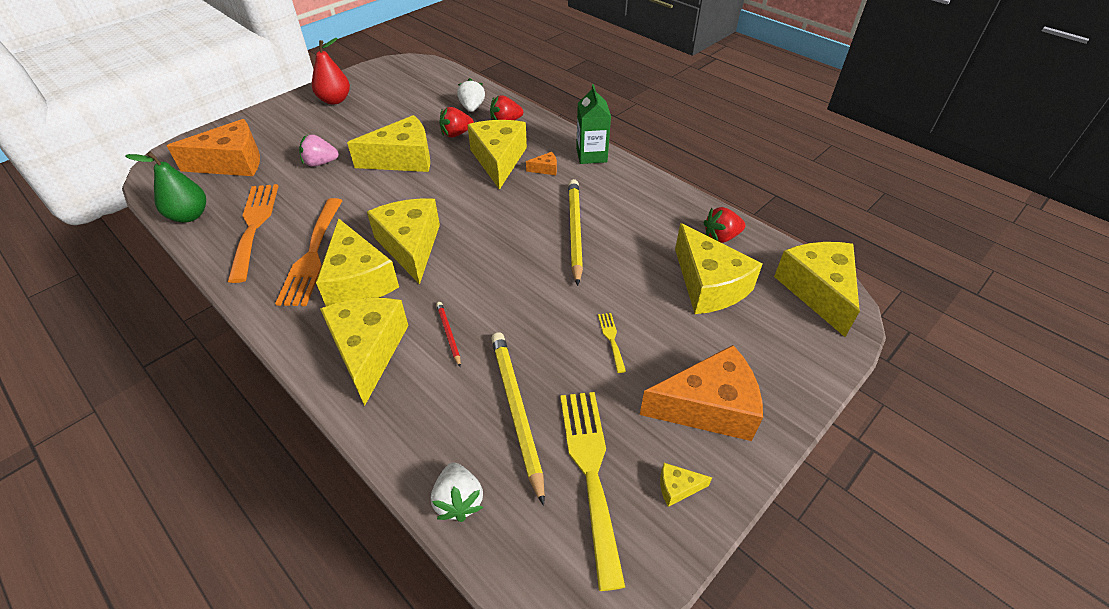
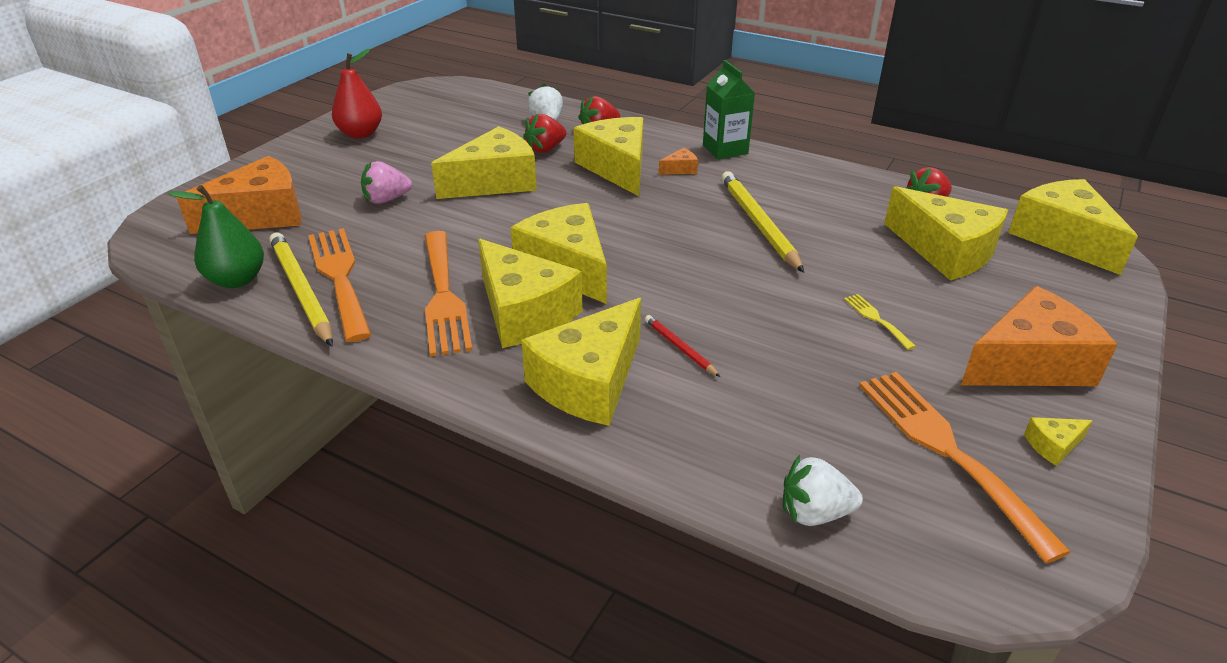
camera: 15 degrees left, 10 degrees down
(368, 350) = (589, 382): yellow cheese -> yellow cheese turned 120 degrees counterclockwise
(459, 500) = (814, 513): white strawberry -> white strawberry turned 120 degrees clockwise
(516, 411) = (818, 409): yellow pencil -> yellow pencil (301, 291)
(590, 471) = (947, 450): yellow fork -> orange fork

